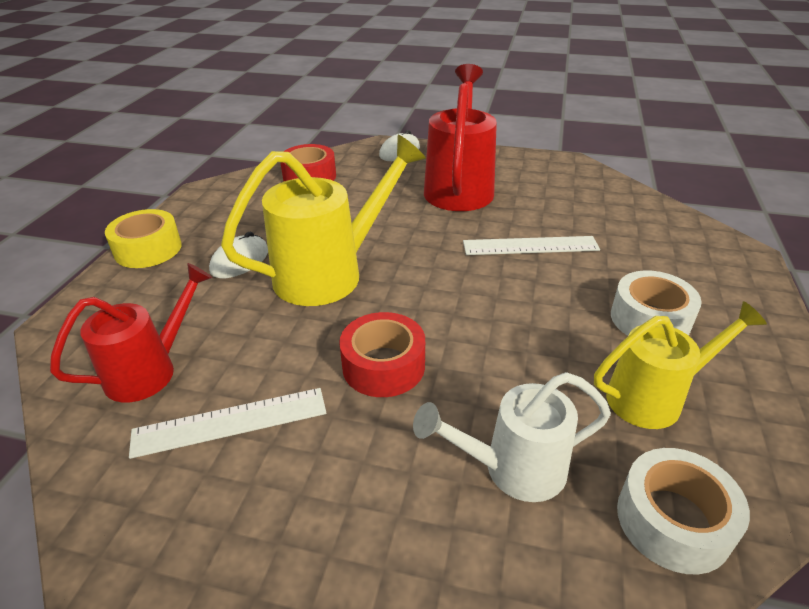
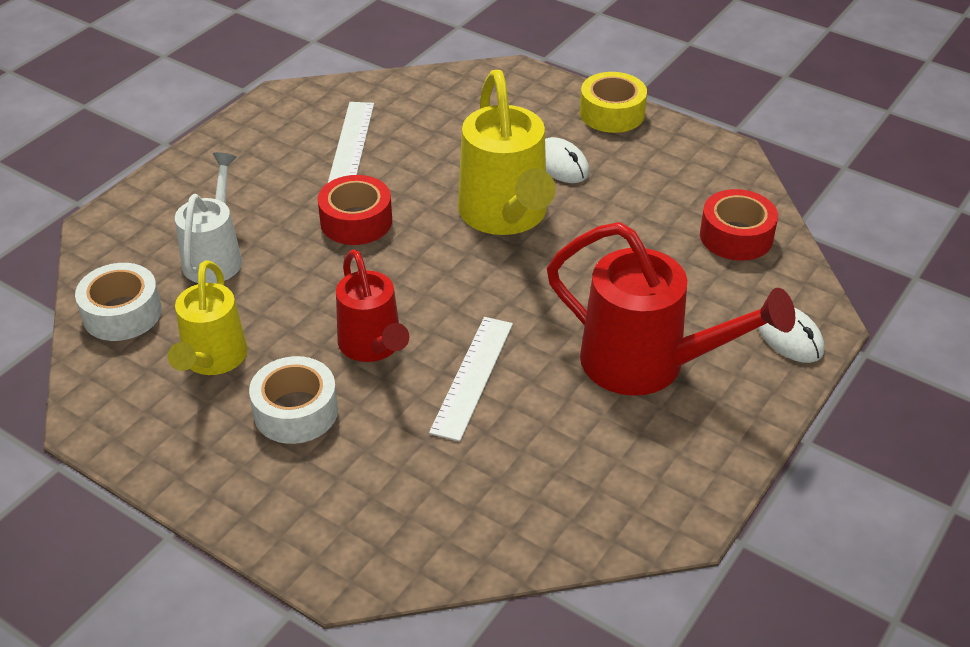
camera: 110 degrees right, 5 degrees up
(150, 370) = (430, 112): red watering can -> red watering can (373, 346)

